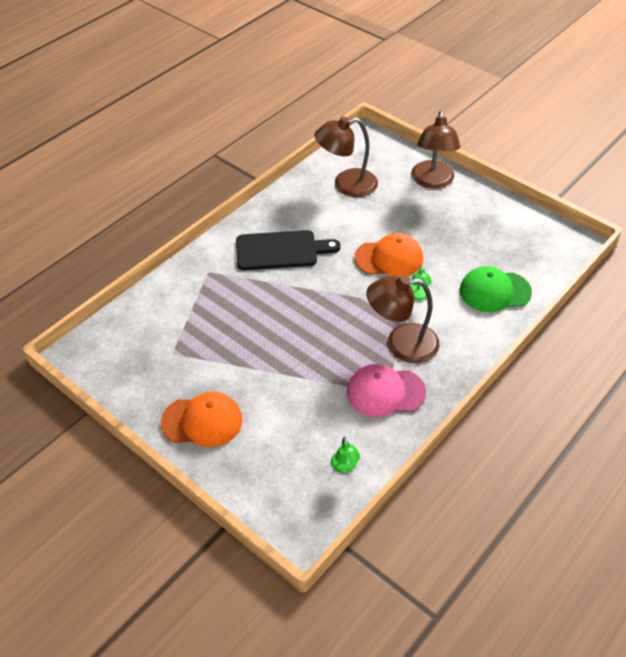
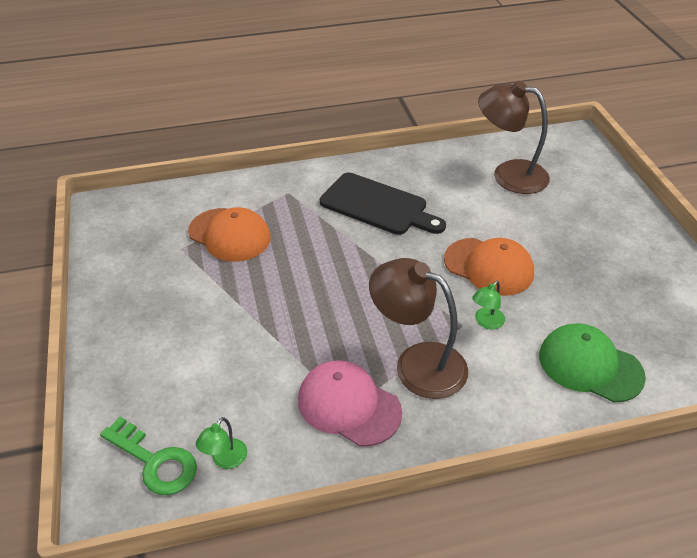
camera: 35 degrees right, 5 degrees down
(202, 421) = (140, 326): orange cap -> orange cap (229, 235)
(304, 494) = (155, 461): none -> green key
(432, 181) = (615, 212): brown lamp -> none

